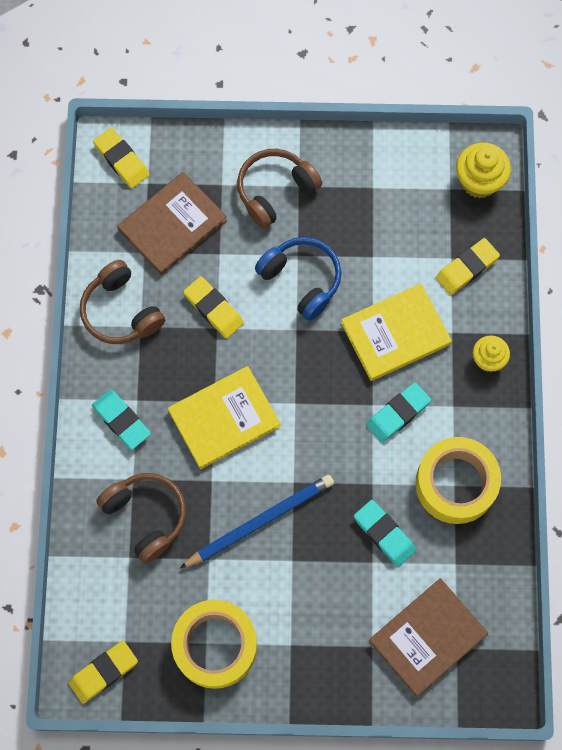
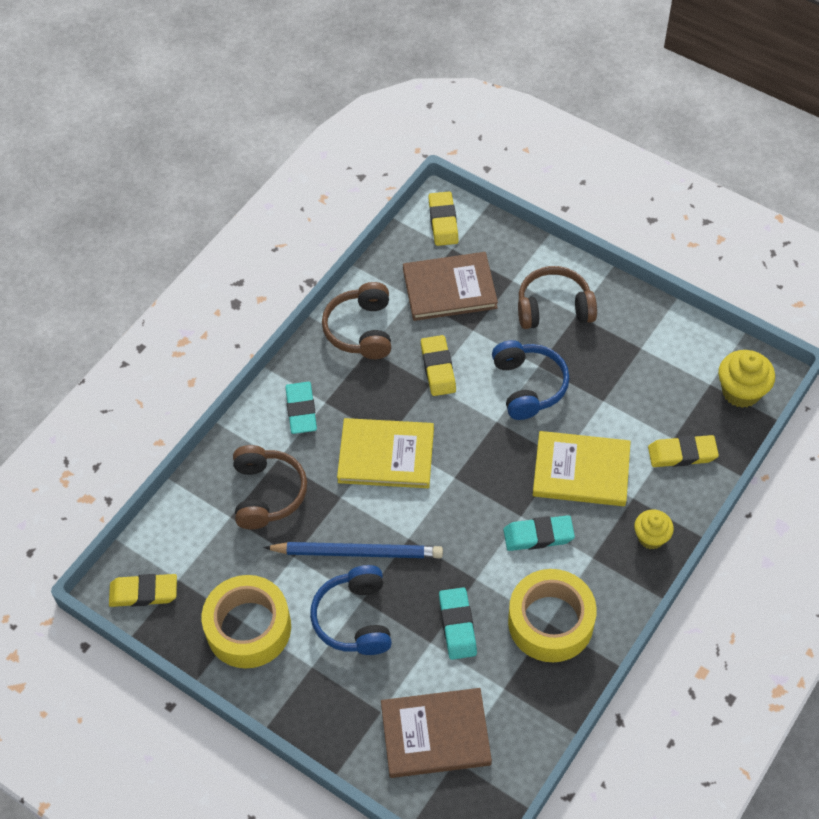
camera: 35 degrees right, 15 degrees down
(297, 581) = (354, 619): none -> blue headphones

